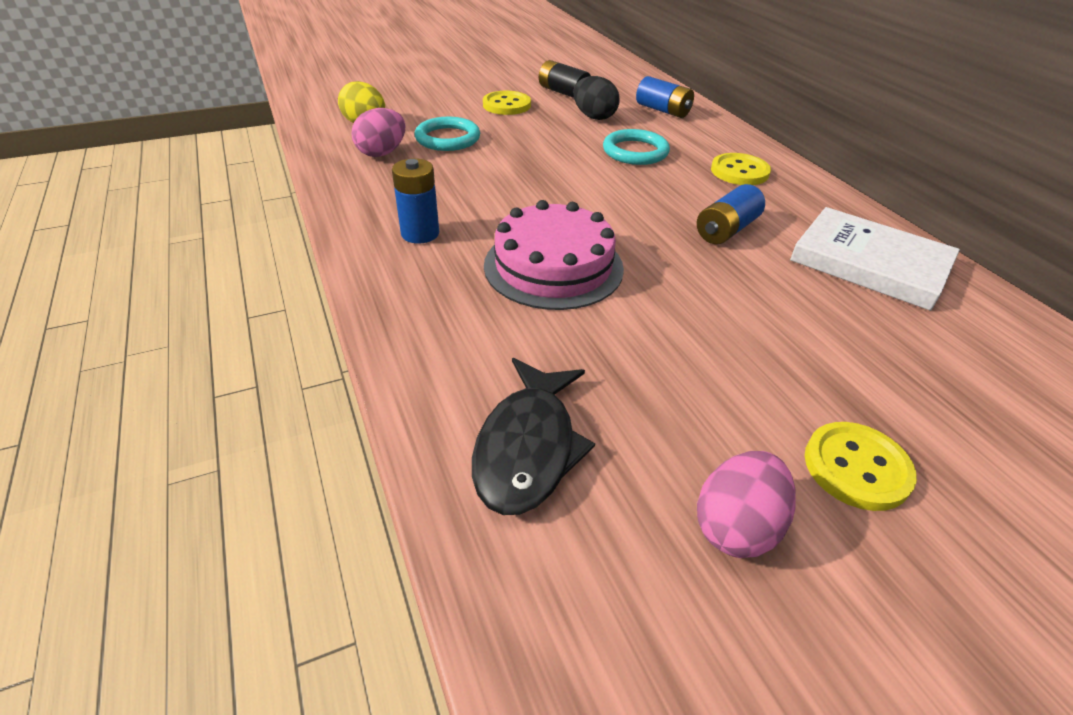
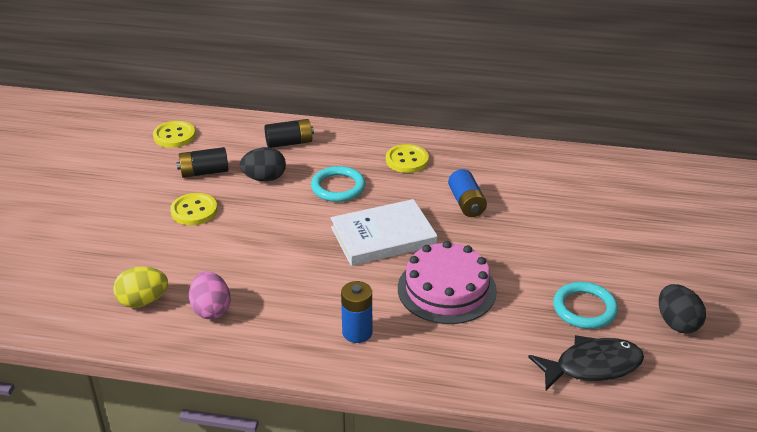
camera: 55 degrees left, 5 degrees down
(447, 138) = (222, 265): turquoise ring -> turquoise ring (584, 308)
(528, 447) = (592, 366): black fish -> black fish turned 60 degrees counterclockwise
(663, 110) = (289, 143): blue battery -> black battery
(736, 526) = (677, 323): pink egg -> black egg
(856, 467) = (668, 270): yellow button -> yellow button (174, 136)
(870, 263) = (538, 174): white book -> white book (383, 236)

